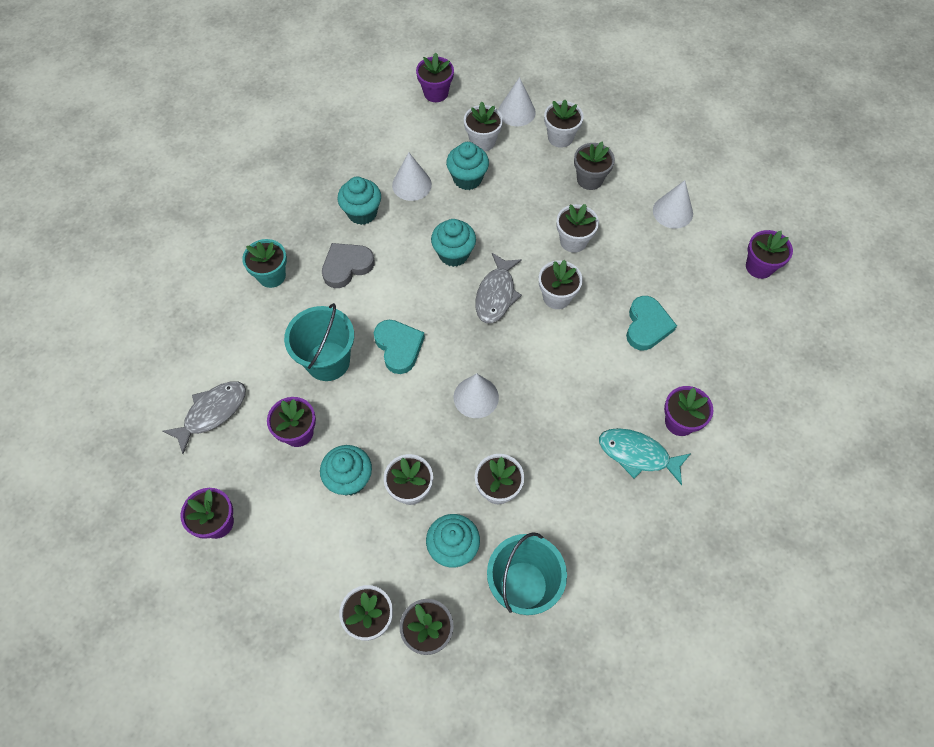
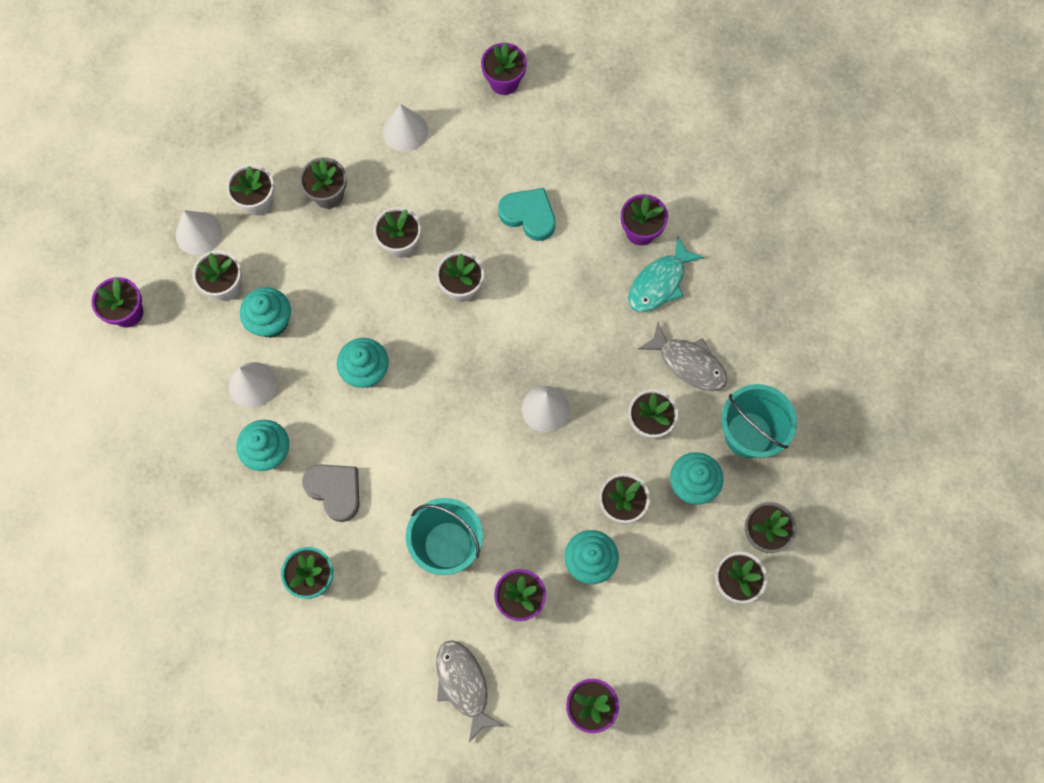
camera: 70 degrees left, 10 degrees up
(346, 266) = (335, 491): grey heart -> grey heart turned 150 degrees clockwise
(399, 347) = (459, 466): turquoise heart -> none
(496, 295) = (435, 346): grey fish -> grey fish (688, 363)

